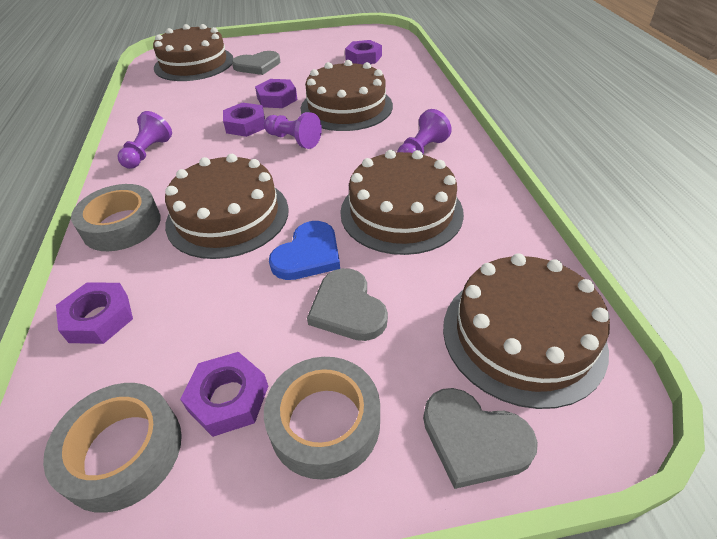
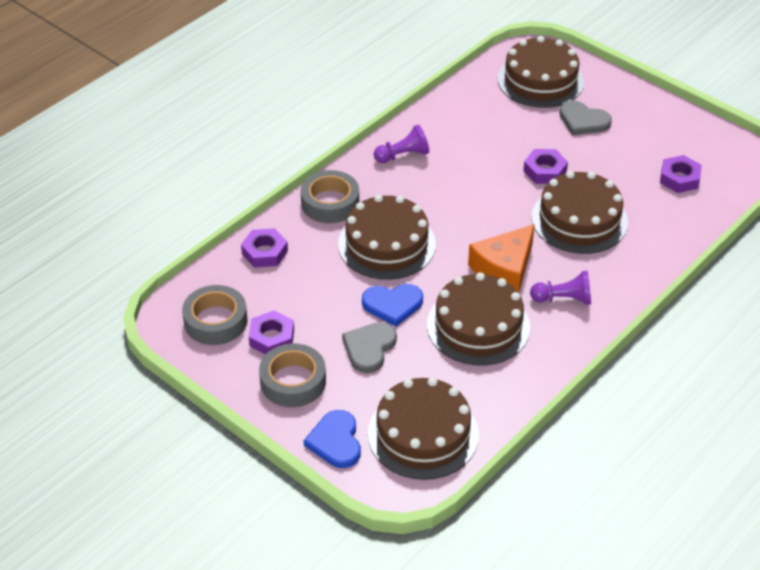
camera: 50 degrees right, 0 degrees up
(245, 125) = (489, 179): purple nut -> none
(293, 140) = (499, 219): purple pawn -> none
(350, 164) = (504, 269): none -> orange cheese
(474, 439) = (335, 441): grey heart -> blue heart

